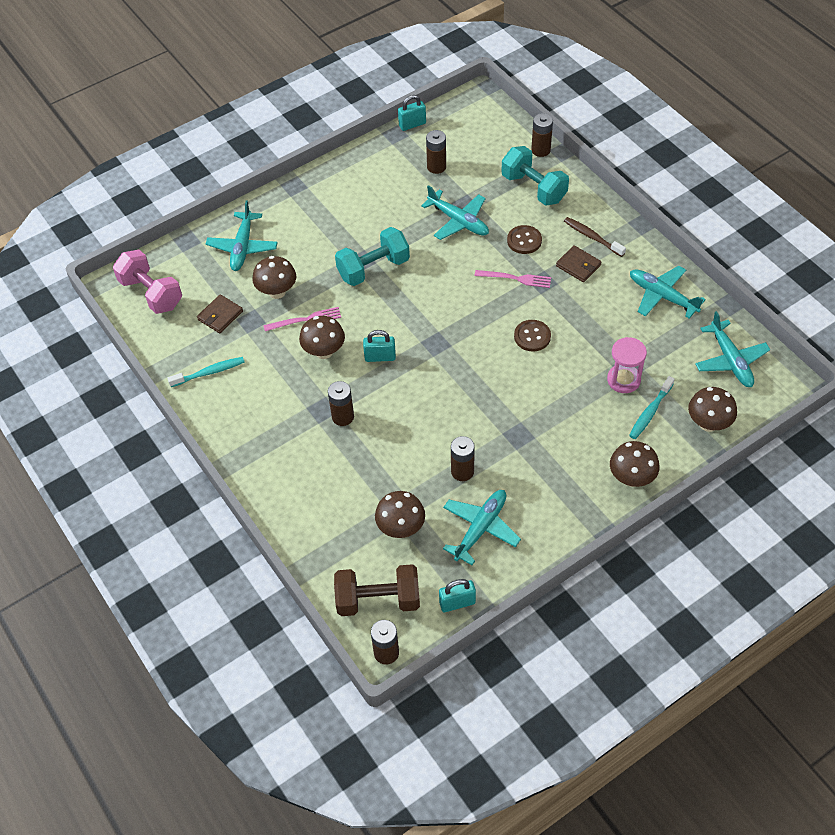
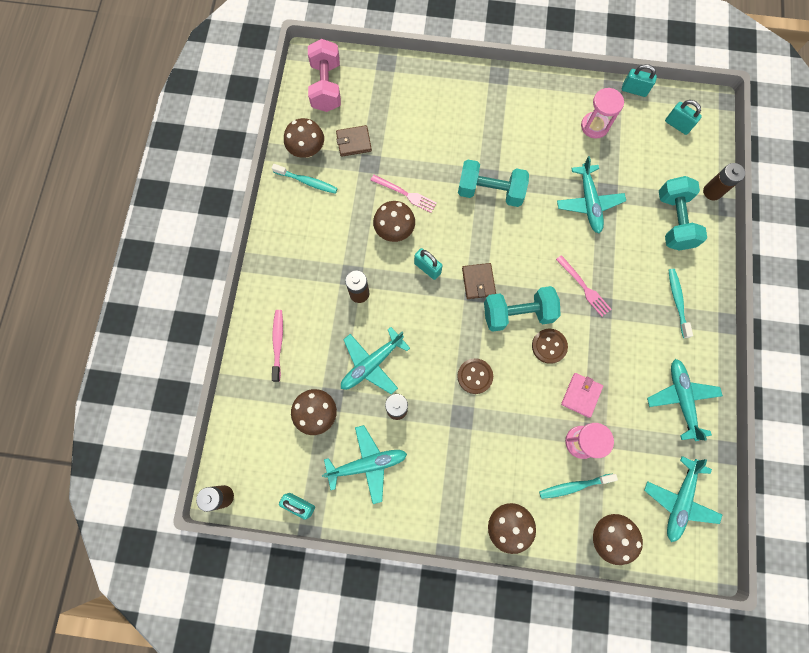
camera: 40 degrees right, 20 degrees up
(243, 247) = (418, 98): turquoise plane -> turquoise plane (372, 364)
(277, 292) = (407, 155): brown mushroom -> brown mushroom (307, 150)
(312, 505) = (278, 343): none -> pink toothbrush
(378, 600) = (254, 453): brown dumbbell -> none
(408, 168) = (594, 126): none -> pink hourglass
(436, 167) = (617, 142): brown battery -> none
(469, 125) = (677, 125): none -> turquoise padlock
(485, 333) = (517, 313): none -> turquoise dumbbell
(524, 240) = (621, 260): brown button -> brown button (475, 376)
(578, 265) = (642, 317): brown wallet -> brown wallet (478, 282)
(590, 350) = (581, 395): none -> pink wallet
(592, 237) = (677, 301): brown toothbrush -> turquoise toothbrush

